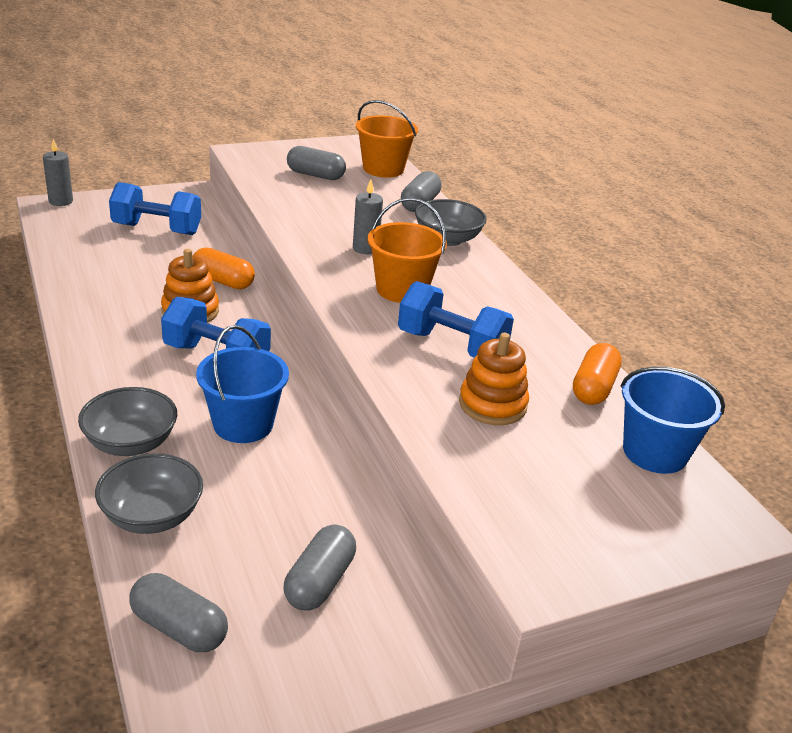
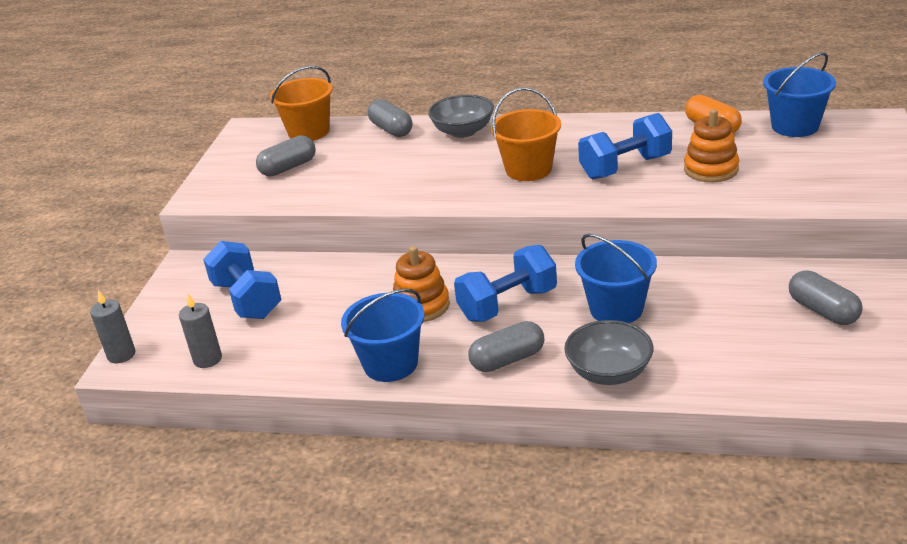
camera: 50 degrees left, 0 degrees up
(95, 318) = (390, 364): none -> blue bucket
(152, 516) = (713, 376): grey bowl -> none
(157, 229) = (247, 299): blue dumbbell -> blue dumbbell turned 75 degrees counterclockwise
(179, 628) = (847, 383): grey capsule -> grey capsule (507, 360)
(223, 281) = (382, 278): orange capsule -> none
(365, 248) = (448, 171): grey candle -> grey candle (207, 359)

